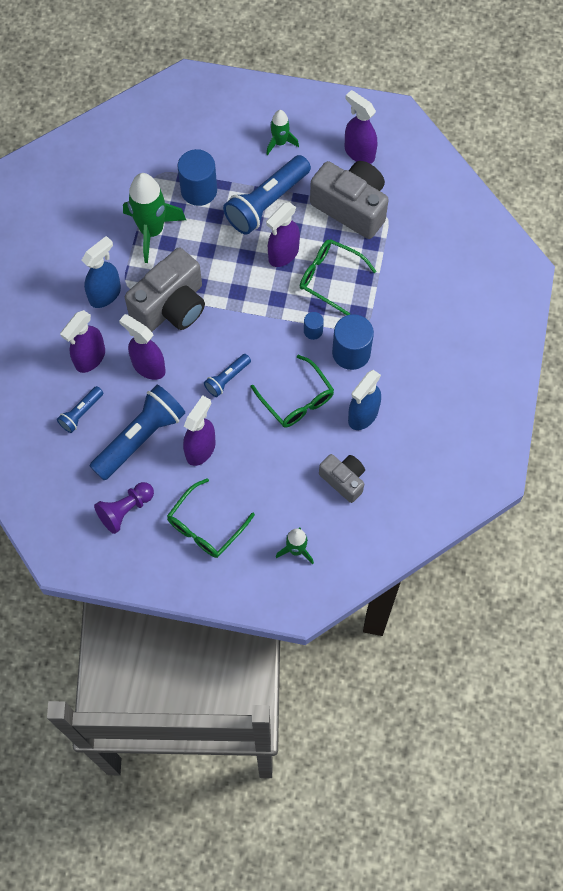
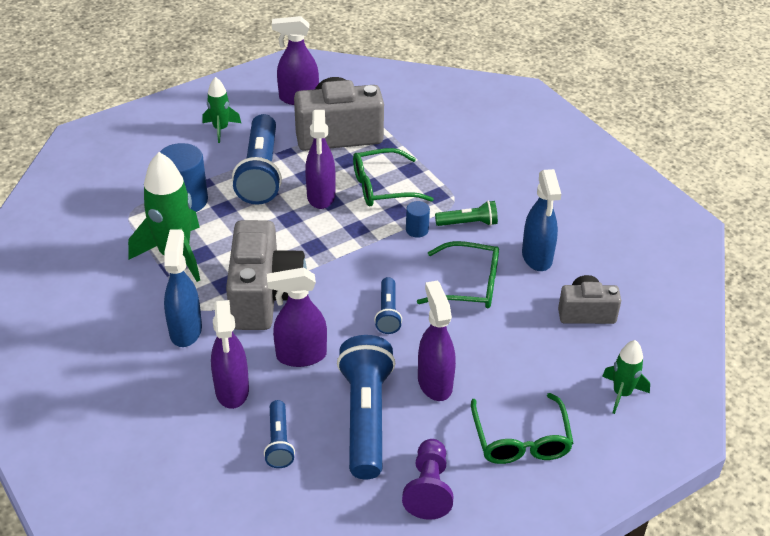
camera: 45 degrees left, 25 degrees down
(351, 353) = (468, 223): blue cylinder -> green flashlight

